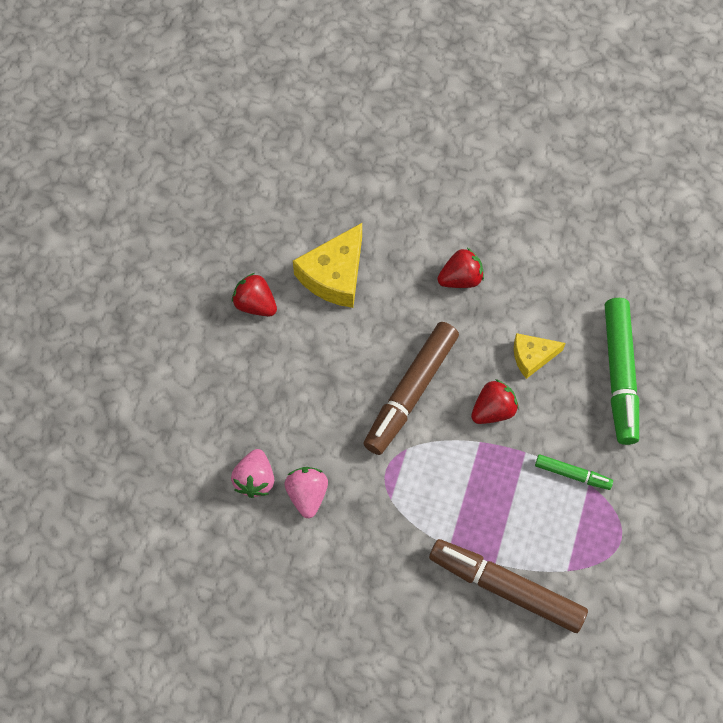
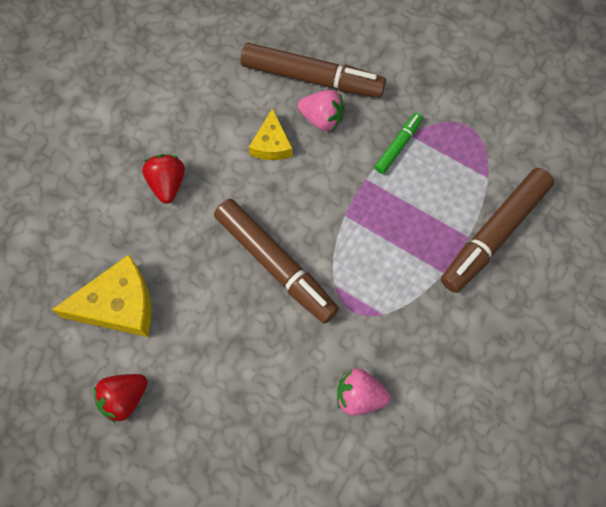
camera: 75 degrees left, 5 degrees up
(255, 480) = (329, 447): pink strawberry -> pink strawberry (322, 118)
(334, 275) = (118, 305): yellow cheese -> yellow cheese turned 60 degrees counterclockwise
(493, 410) = (316, 194): red strawberry -> none
(619, 375) = (312, 77): green marker -> brown marker

